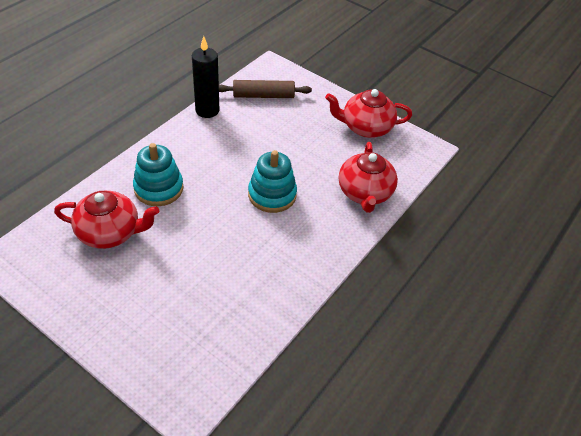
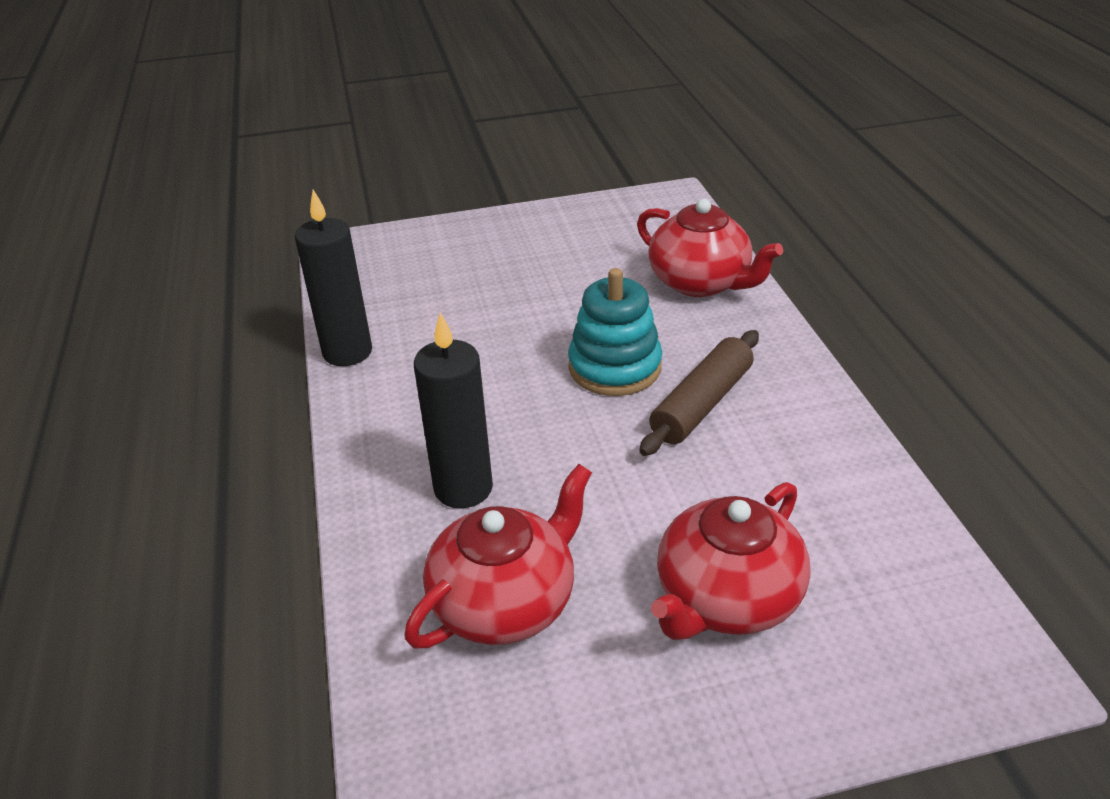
camera: 45 degrees left, 10 degrees down
(158, 188) = (463, 488): turquoise stacking toy -> black candle
(263, 95) = (392, 282): brown rolling pin -> brown rolling pin (701, 404)
(365, 127) = (575, 226): red teapot -> red teapot (726, 599)

